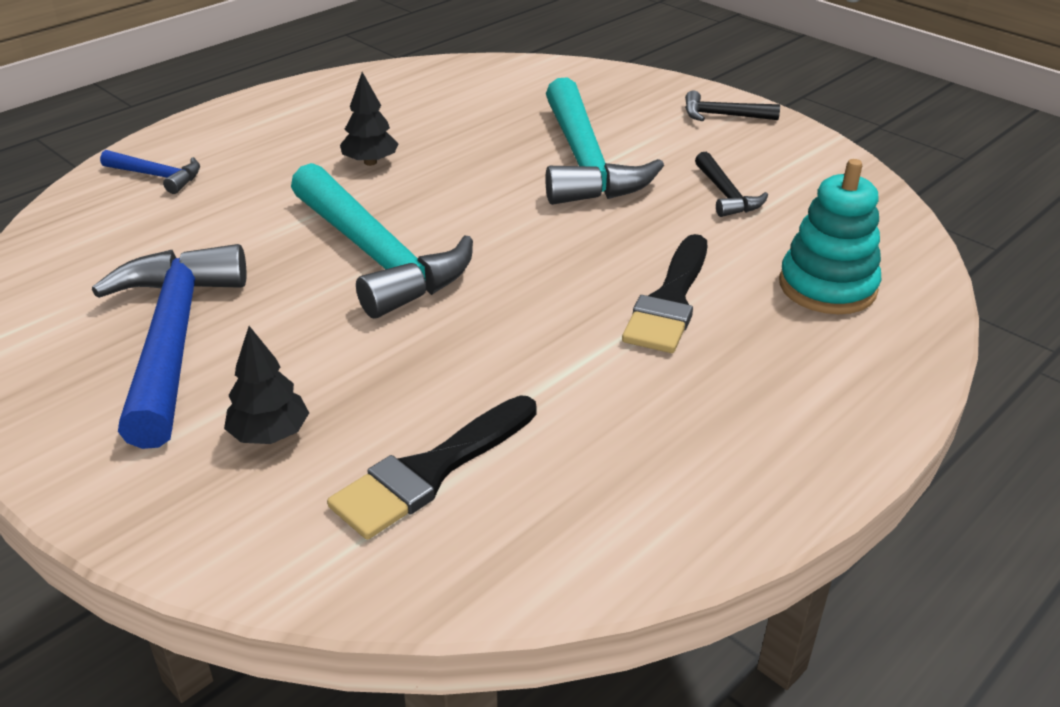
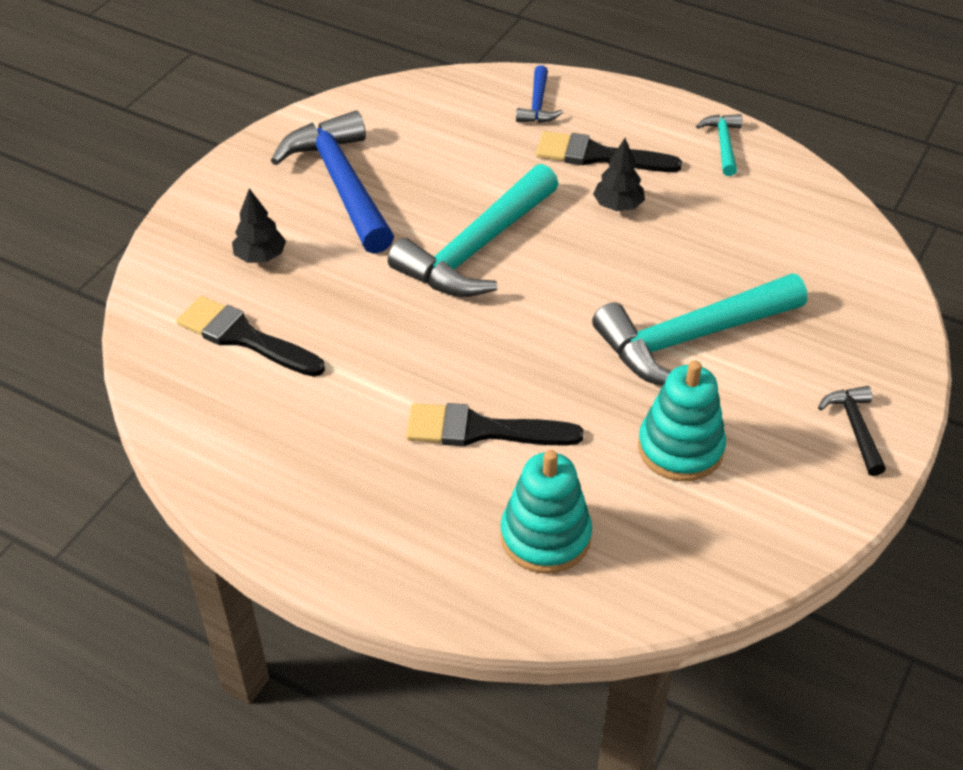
camera: 75 degrees right, 10 degrees up
(173, 339) = (341, 184): blue hammer -> blue hammer turned 90 degrees counterclockwise
(281, 158) = (598, 156): none -> black brush
(322, 94) = (723, 144): none -> turquoise hammer
(726, 195) = (680, 448): black hammer -> turquoise stacking toy

